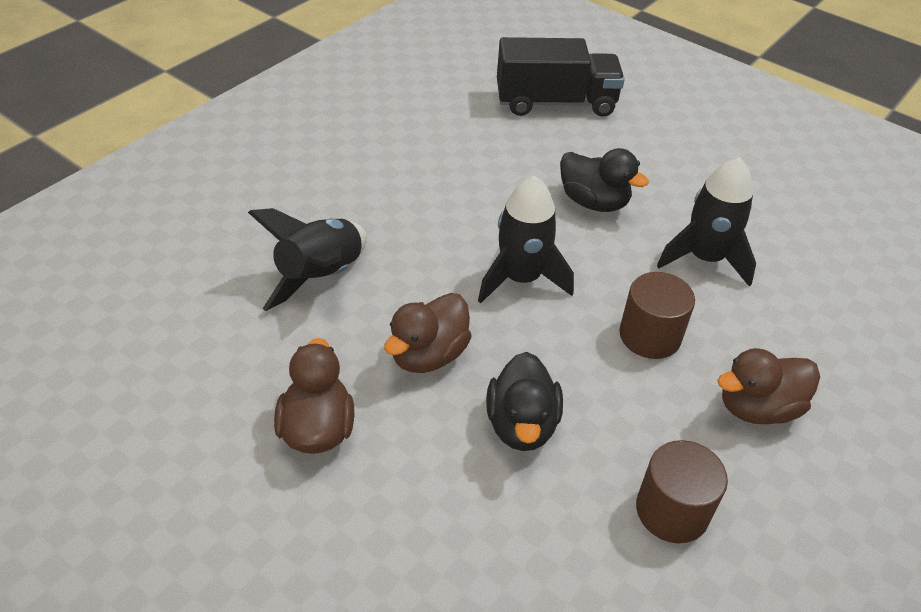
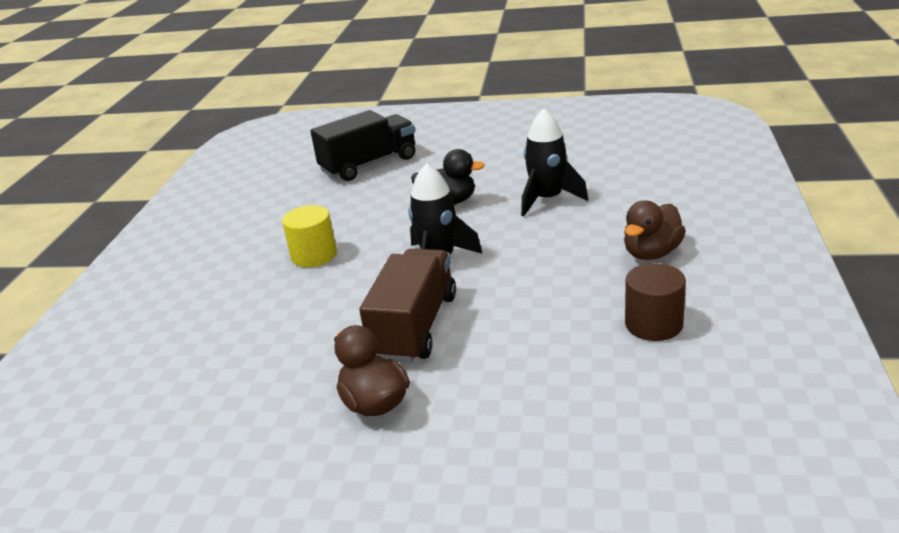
camera: 25 degrees left, 15 degrees down
(321, 277) = (289, 323): black rocket -> none
(408, 201) = (314, 255): none -> yellow cylinder
(428, 355) = (415, 326): brown duck -> brown truck
(521, 425) = (517, 330): black duck -> none
(650, 336) = (552, 250): brown cylinder -> none

